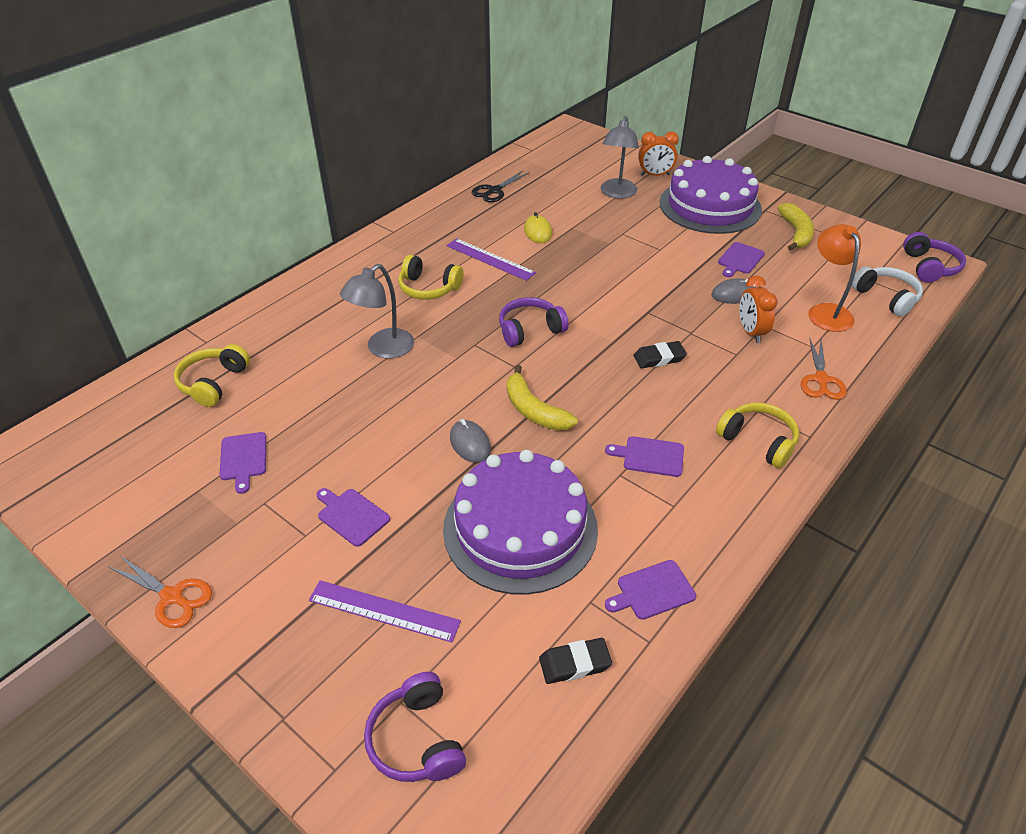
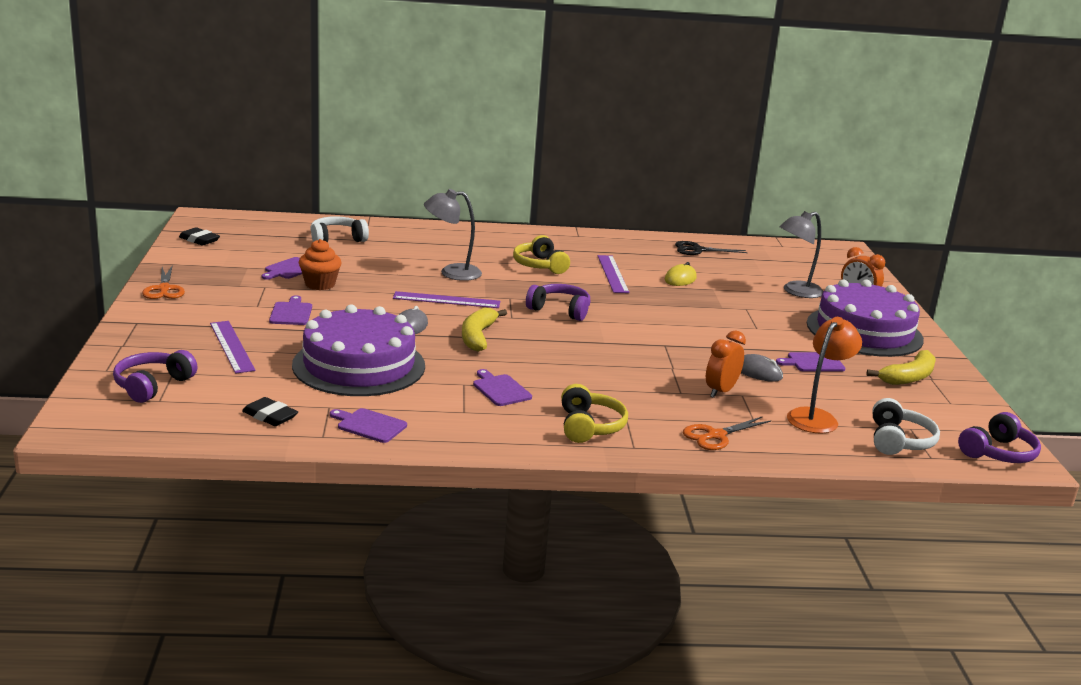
camera: 45 degrees right, 20 degrees down
(213, 383) = (337, 239): yellow headphones -> white headphones
(307, 455) = (320, 284): none -> orange cupcake
(438, 386) = (446, 300): none -> purple ruler
(659, 358) = (617, 364): black eraser -> black eraser (199, 240)

